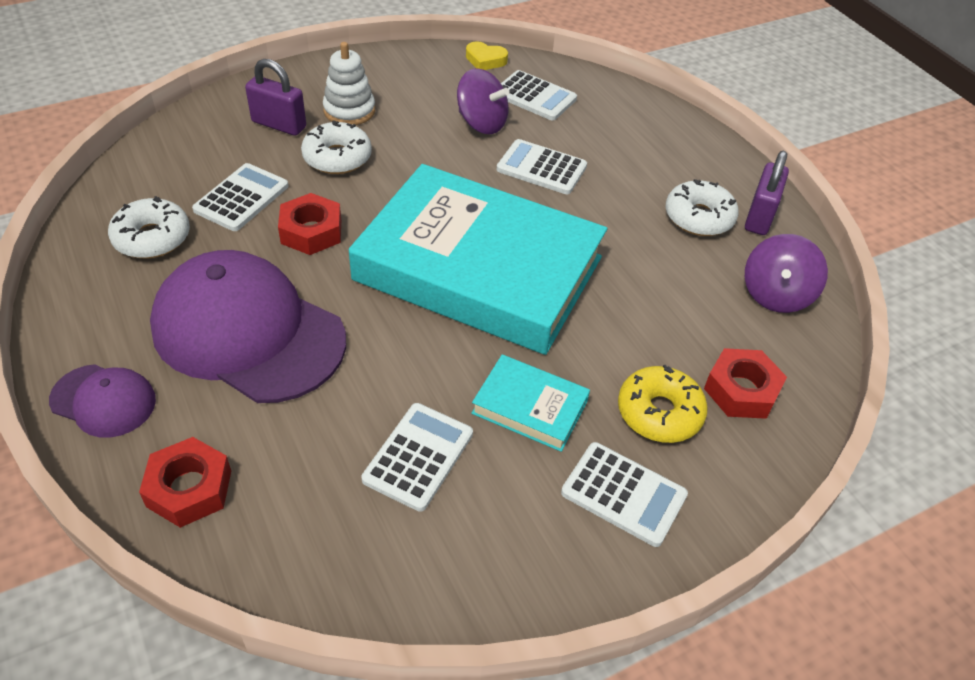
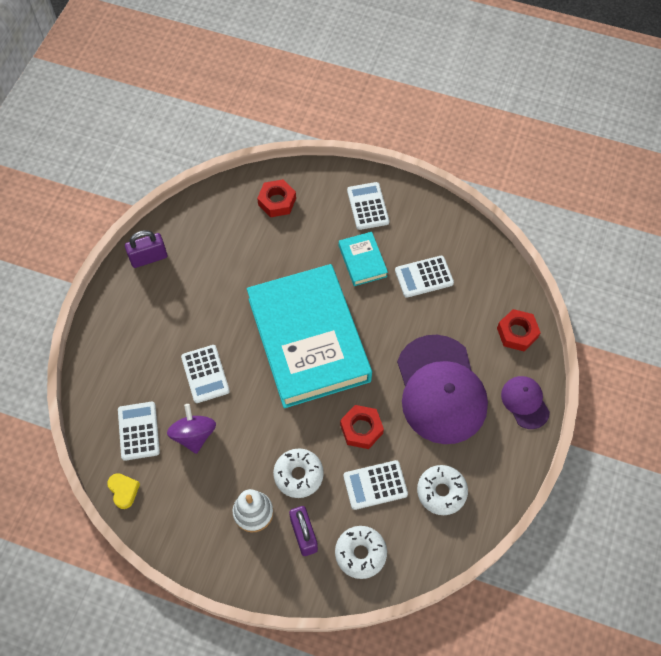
camera: 130 degrees left, 15 degrees up
(659, 412) = (318, 219): yellow donut -> none
(699, 217) = (175, 281): white donut -> white donut (360, 553)
(776, 294) = (203, 221): purple spinning top -> none

